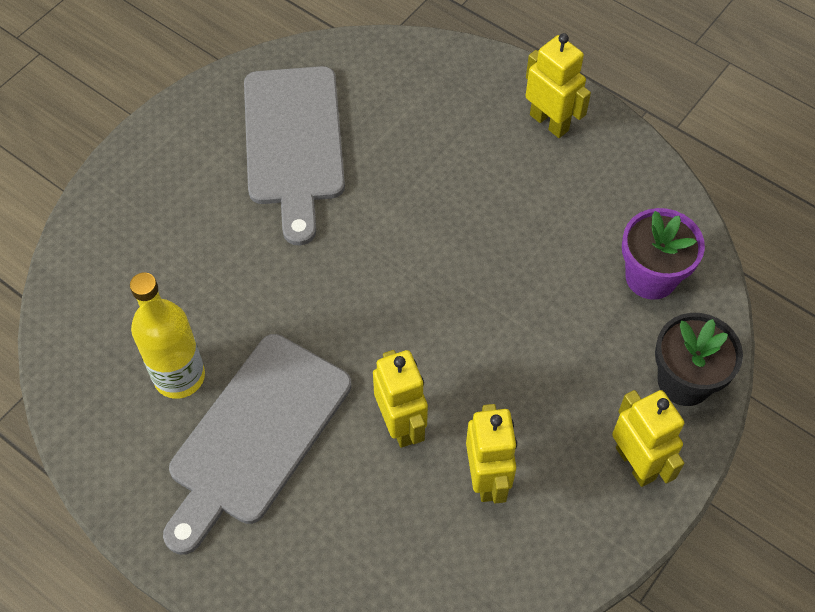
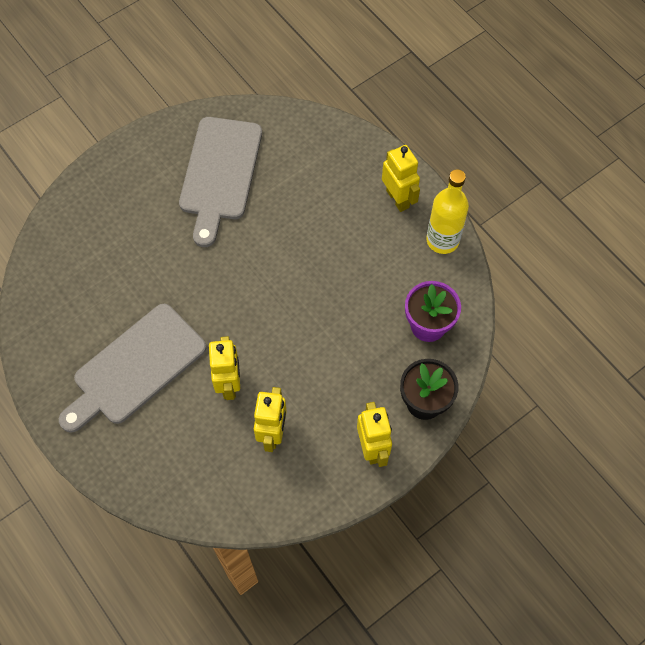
camera: 15 degrees right, 5 degrees up
(179, 376) = (99, 317): yellow bottle -> yellow bottle (442, 240)

